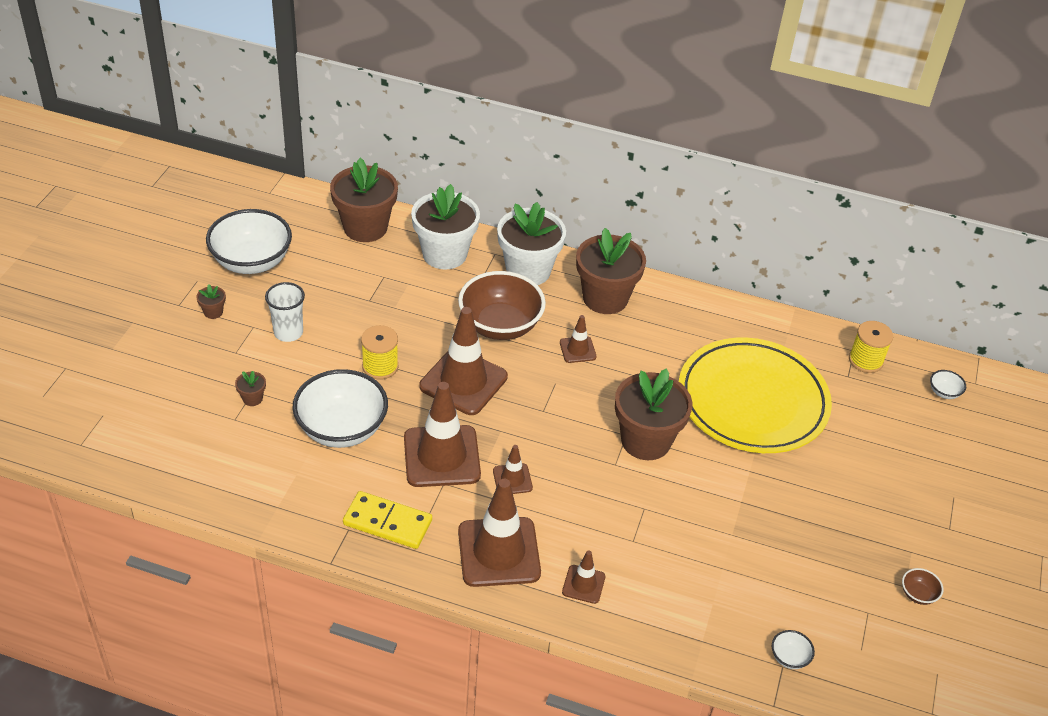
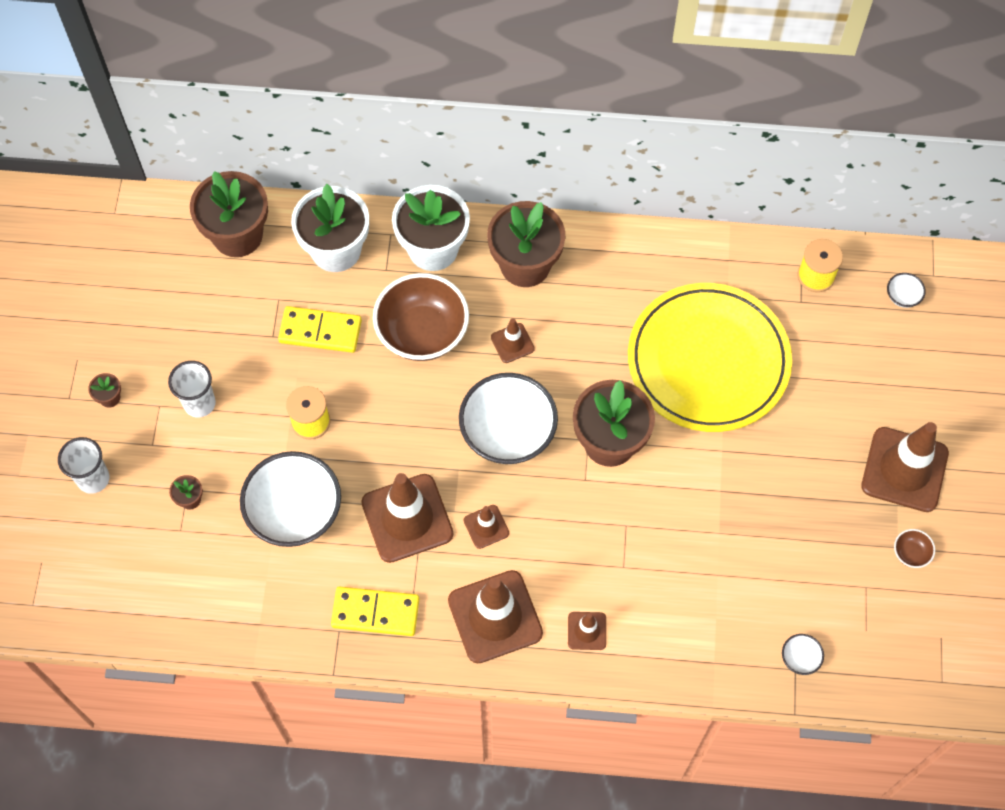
camera: 10 degrees left, 20 degrees up
(174, 365) = (93, 479): none -> white cup
(252, 261) = (128, 317): white bowl -> white bowl (508, 433)
(411, 305) = (320, 331): none -> yellow domino
(463, 382) = (403, 417): brown traffic cone -> brown traffic cone (904, 470)

